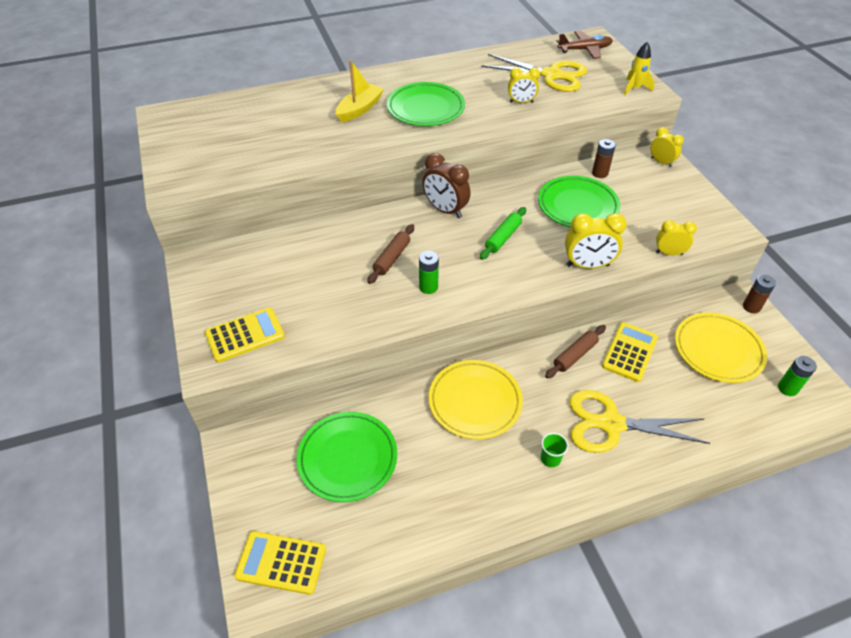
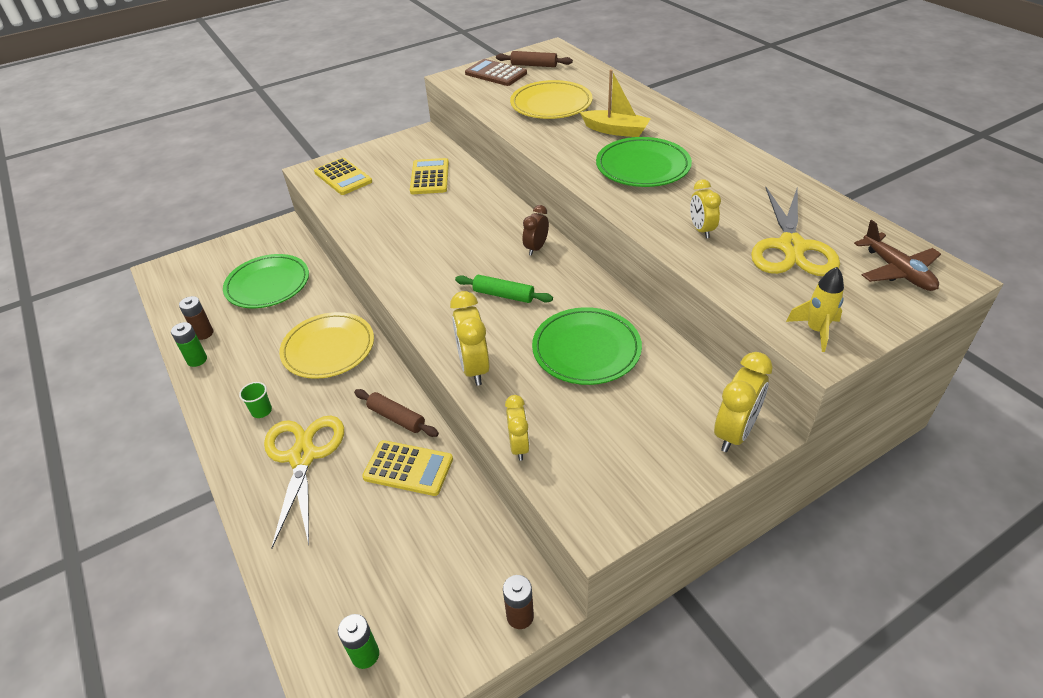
camera: 80 degrees right, 5 degrees down
(189, 157) = (496, 73): none -> brown calculator
(281, 562) = (182, 274): yellow calculator -> yellow calculator (429, 177)
(392, 258) = (450, 228): brown rolling pin -> brown rolling pin (534, 65)
(428, 287) = (414, 257): green battery -> green battery (197, 360)
(445, 210) = (536, 248): brown clock -> brown clock, size x0.64
(600, 173) = (669, 365): brown battery -> brown battery (204, 333)
(661, 162) = (734, 433): yellow clock -> yellow clock, size x1.56
(718, 350) = (425, 566): yellow plate -> yellow plate (551, 104)

